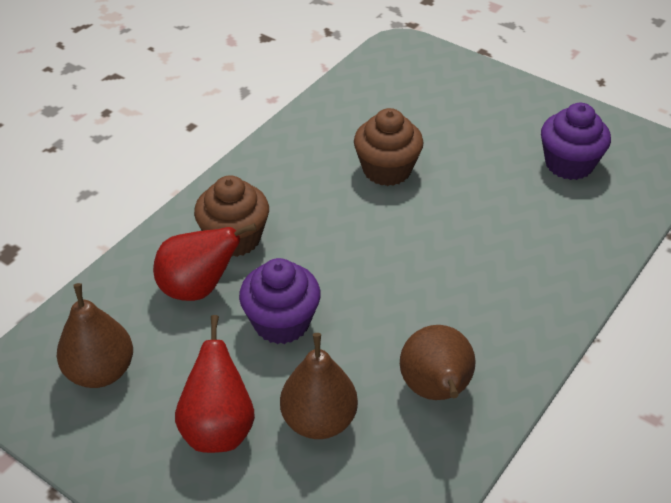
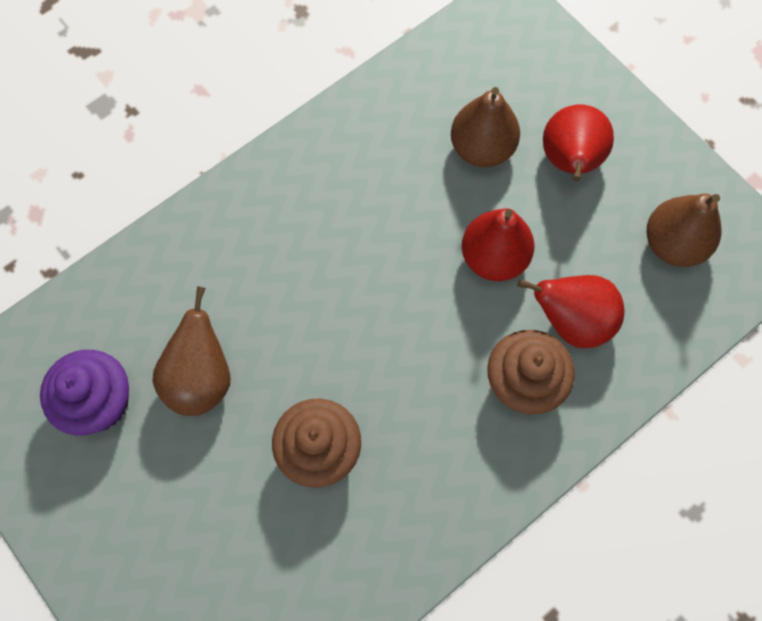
camera: 165 degrees left, 25 degrees up
(281, 322) = (493, 258): purple cupcake -> red pear
(436, 390) = (371, 152): brown pear -> brown pear (201, 378)

